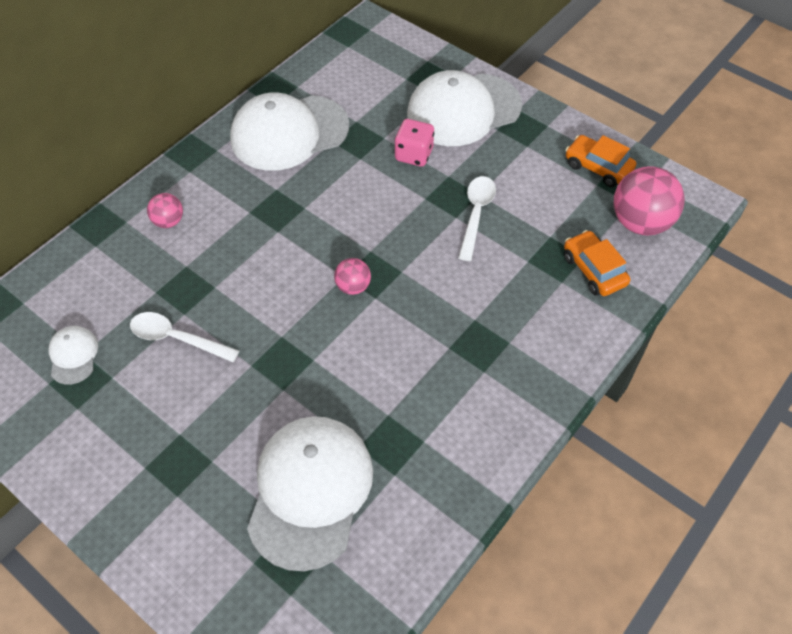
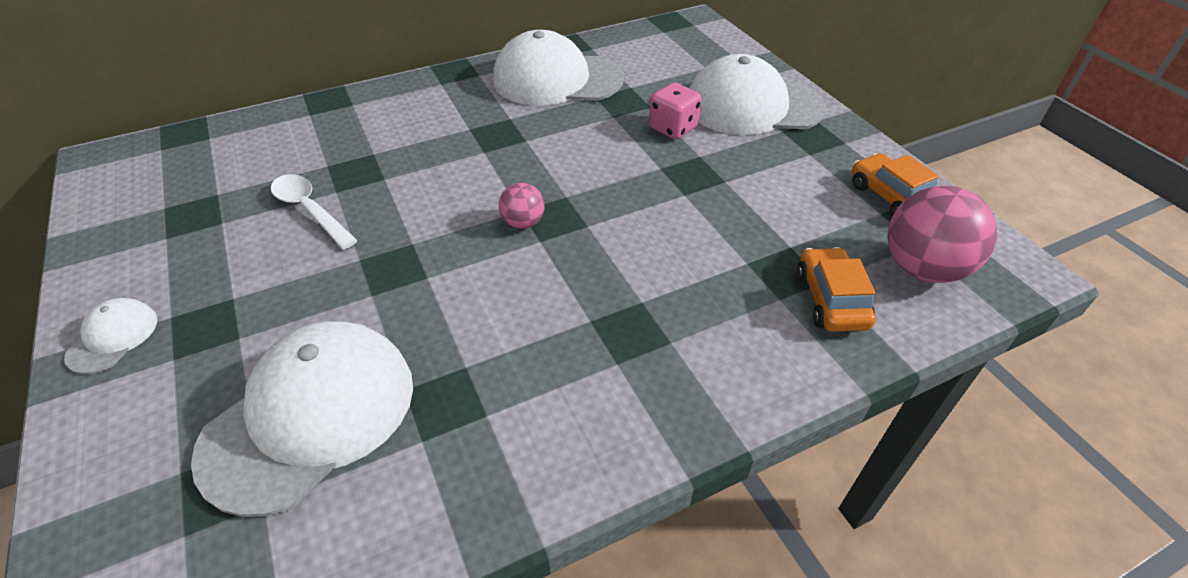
camera: 25 degrees right, 10 degrees down
(73, 355) = (207, 192): white cap -> white cap (113, 337)
(168, 221) = (389, 115): pink ball -> none
(476, 214) = (710, 198): white spoon -> none

